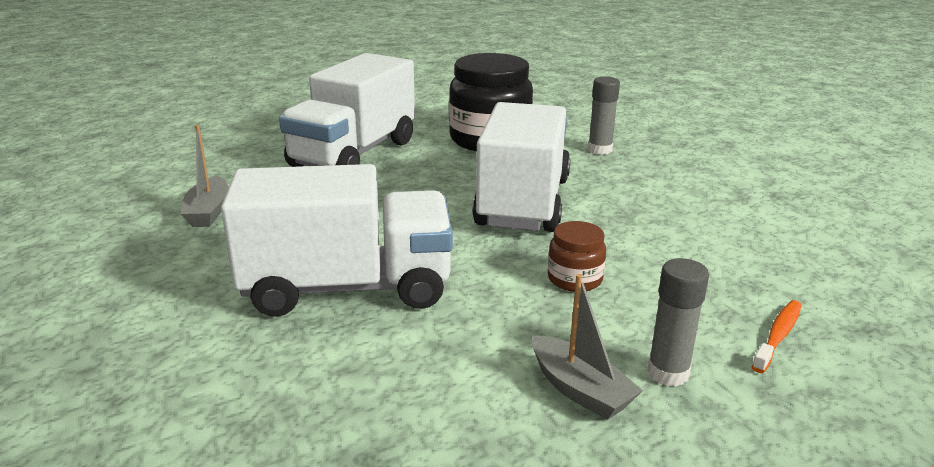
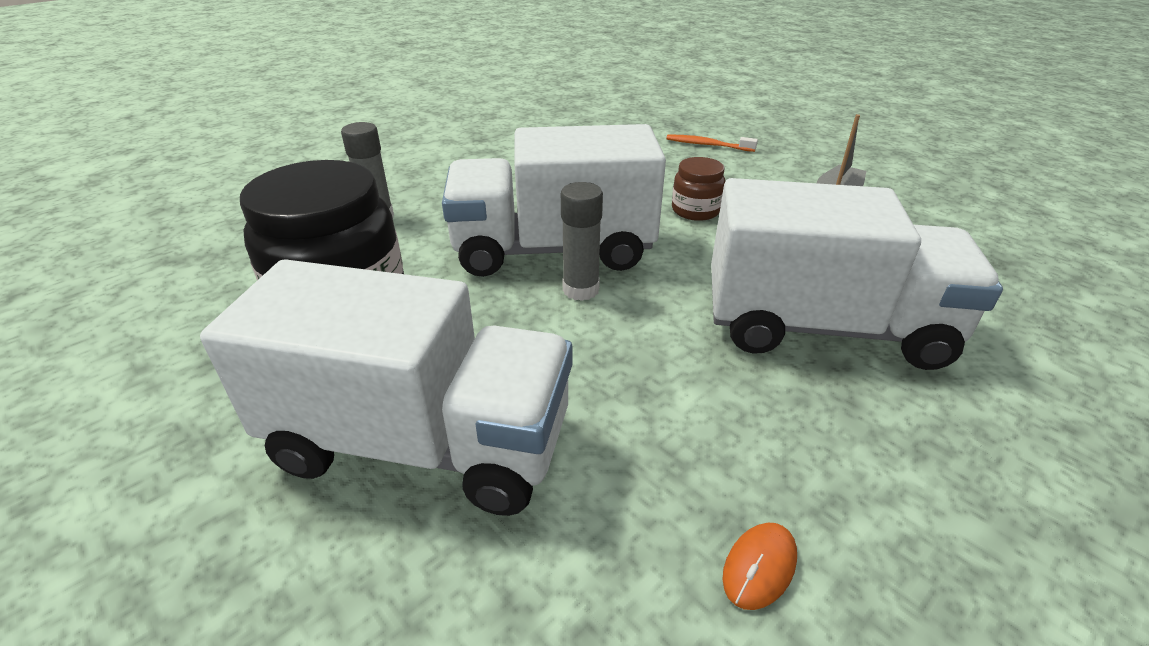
camera: 105 degrees left, 10 degrees up
(208, 212) = (759, 567): grey boat -> orange mouse
(347, 288) = (824, 327): white truck -> white truck turned 120 degrees clockwise
(668, 373) = (784, 174): grey glue stick -> grey glue stick (581, 290)

